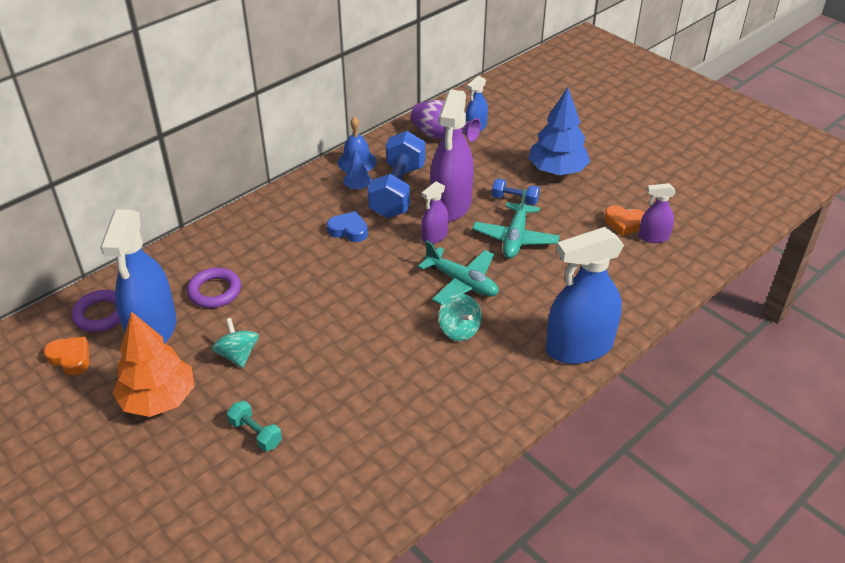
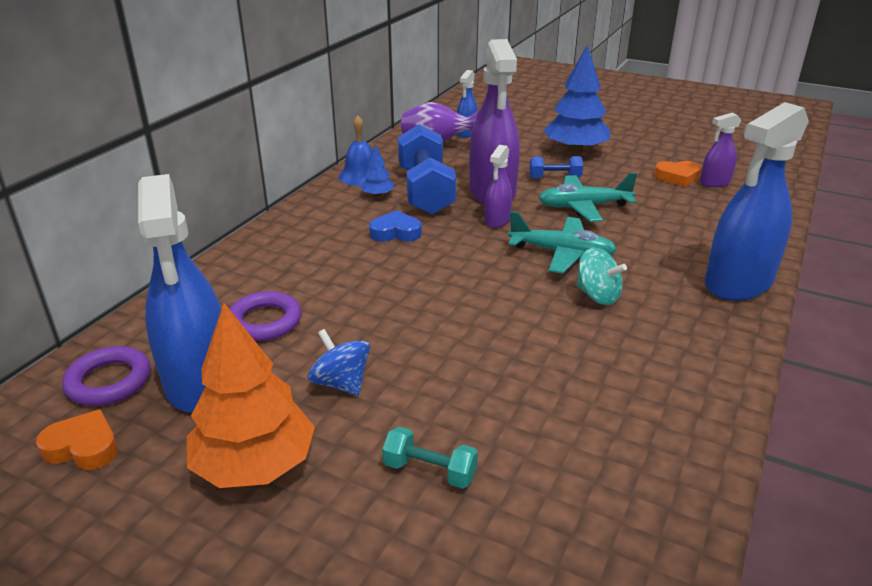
camera: 20 degrees left, 10 degrees down
(238, 355) = (341, 383): turquoise spinning top -> blue spinning top
(515, 238) = (583, 207): turquoise plane -> turquoise plane turned 90 degrees clockwise

